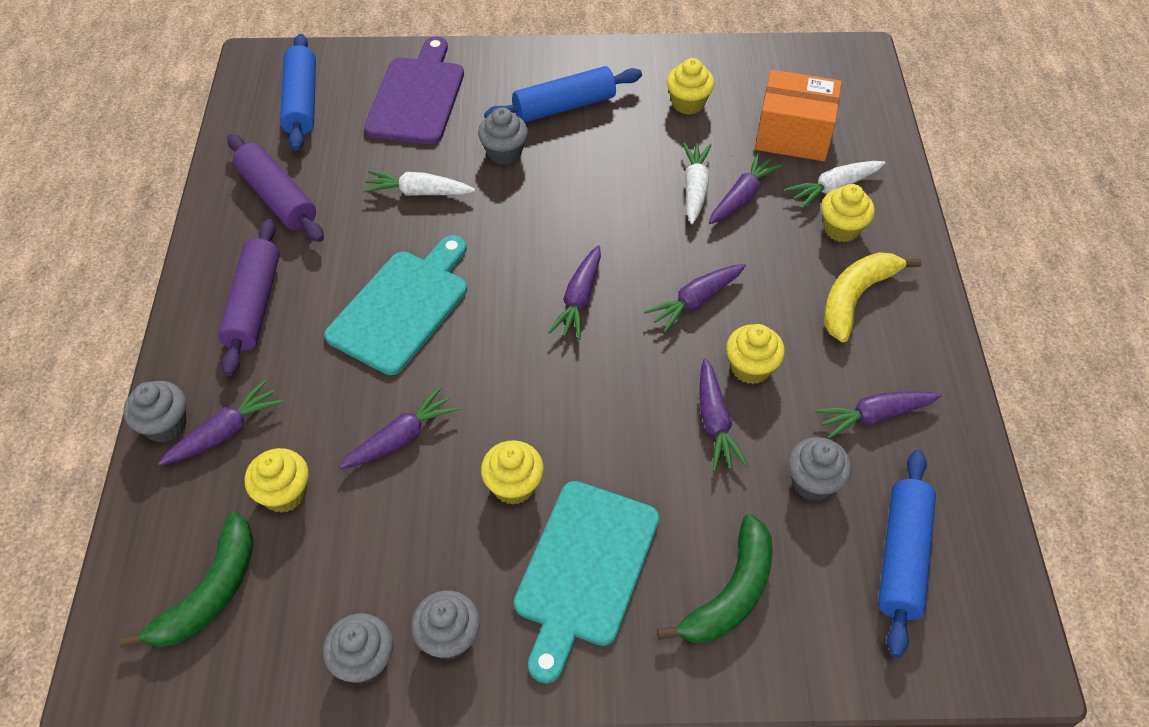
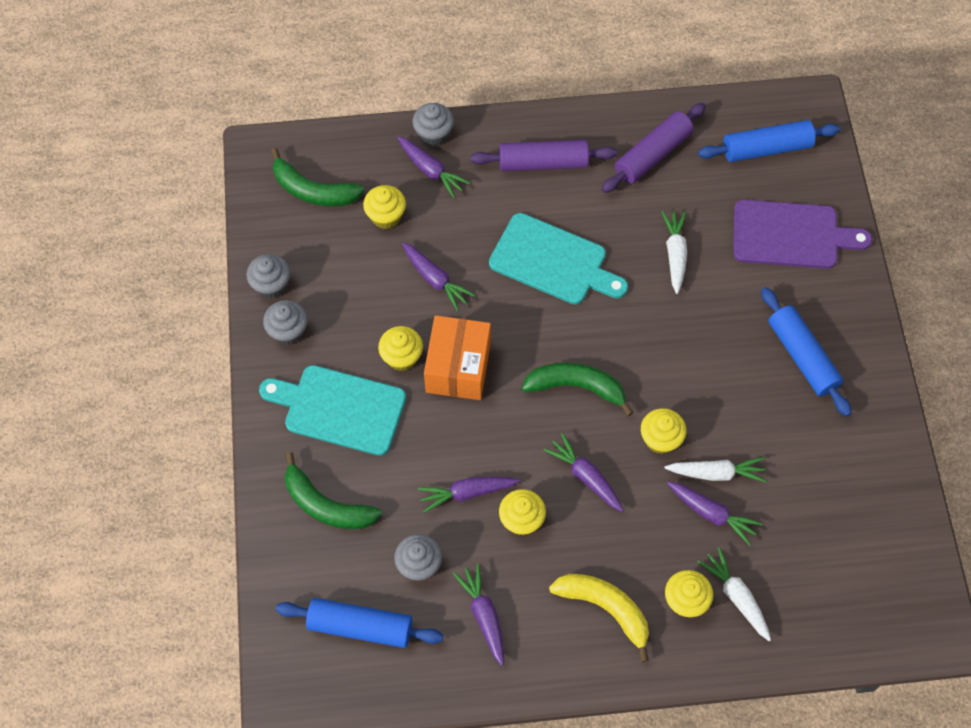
camera: 85 degrees right, 10 degrees up
(504, 152) = (733, 313): grey cupcake -> none
(579, 299) = (576, 387): purple carrot -> green banana
(688, 103) = (828, 464): yellow cupcake -> yellow cupcake (660, 439)
(793, 135) = (802, 561): orange box -> orange box (458, 368)

